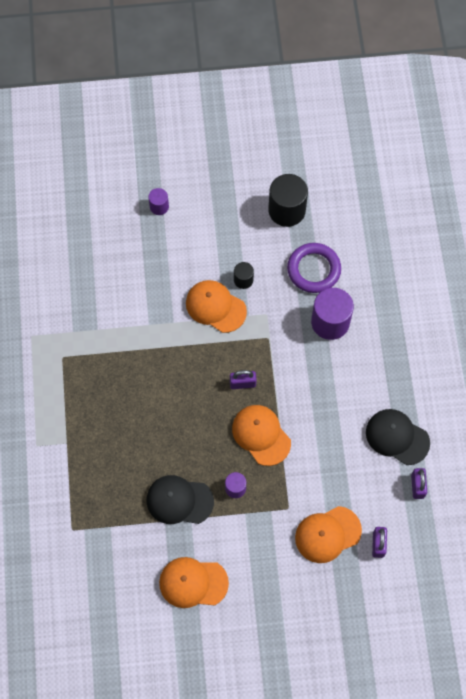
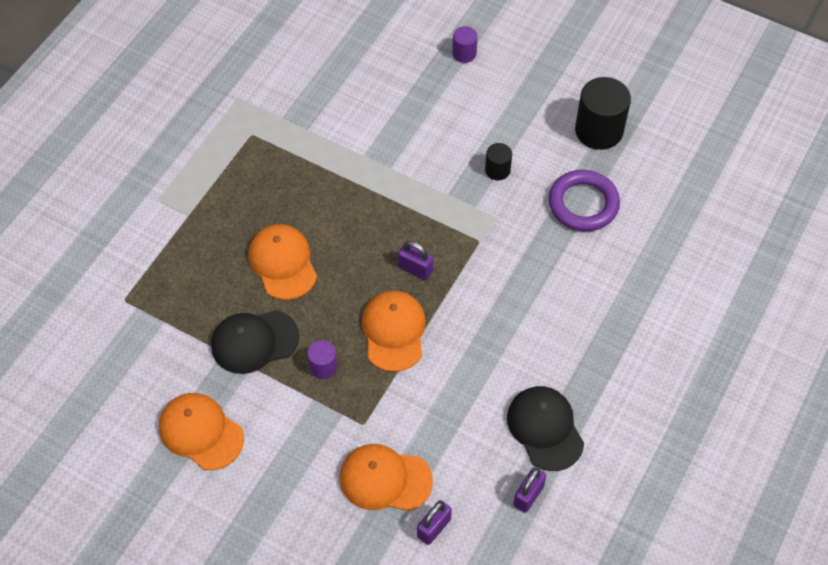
camera: 35 degrees right, 10 degrees down
(179, 500) = (254, 341): black cap -> black cap turned 60 degrees counterclockwise
(215, 307) = (446, 179): orange cap -> orange cap (282, 263)
(330, 322) = (560, 266): purple cylinder -> none

